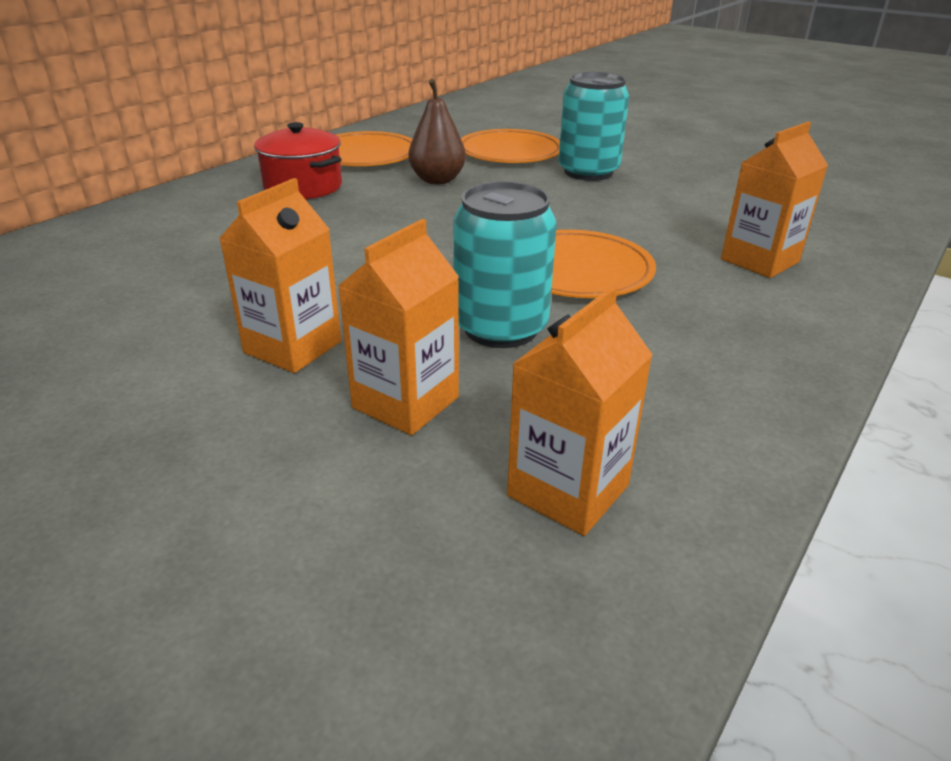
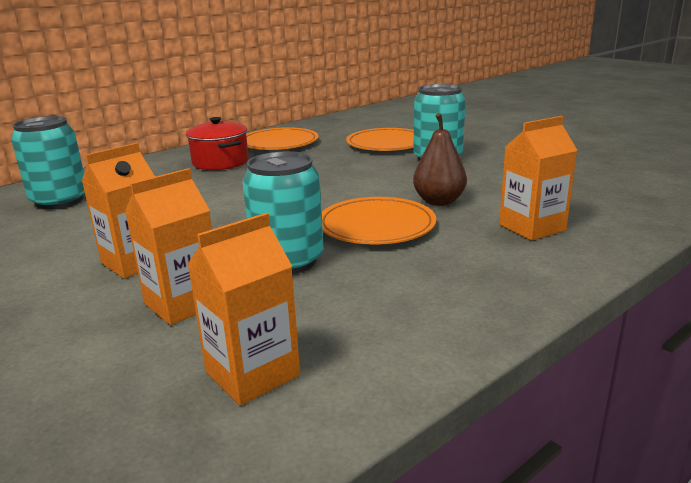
camera: 15 degrees right, 10 degrees down
(103, 259) = (59, 201): none -> turquoise can
(437, 180) = (318, 161): brown pear -> brown pear (439, 201)

